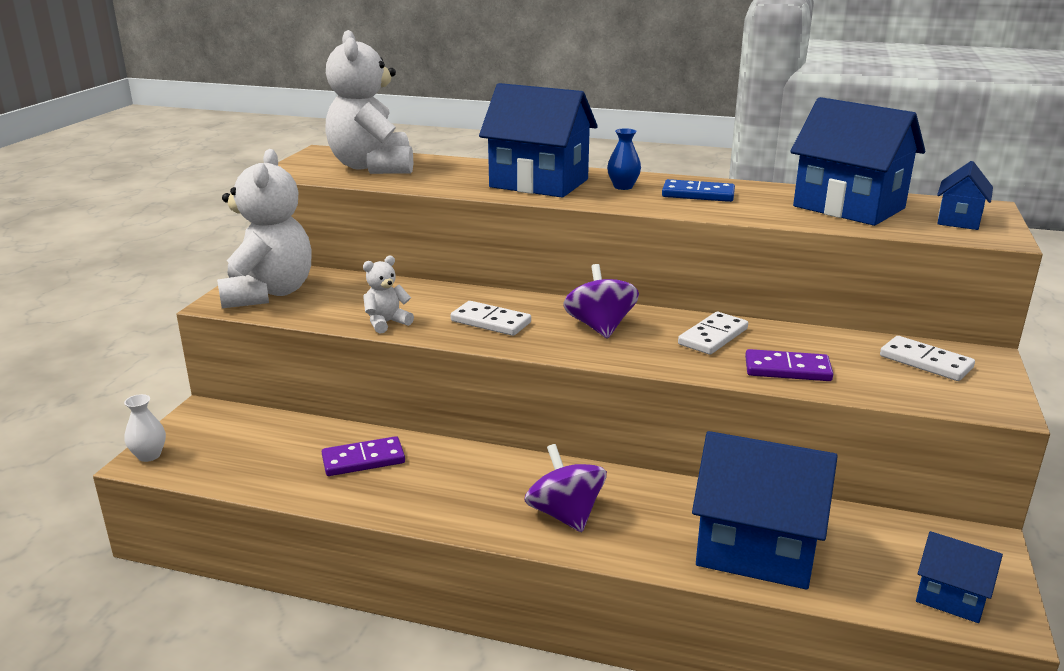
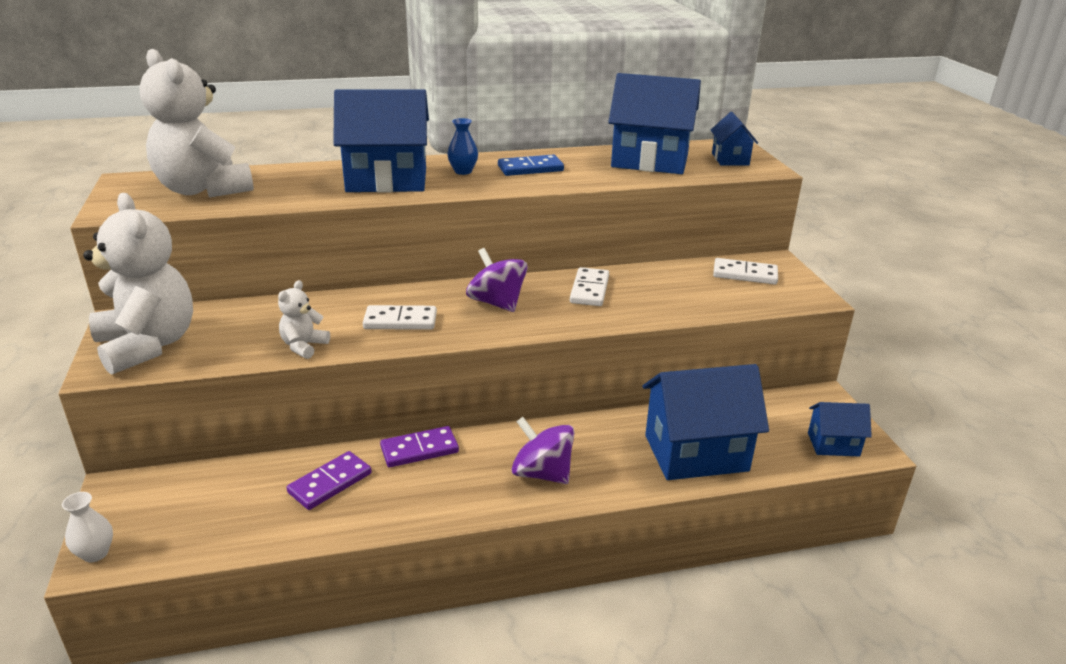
camera: 30 degrees left, 5 degrees up
(787, 369) = (664, 304): purple domino -> purple domino (419, 450)

